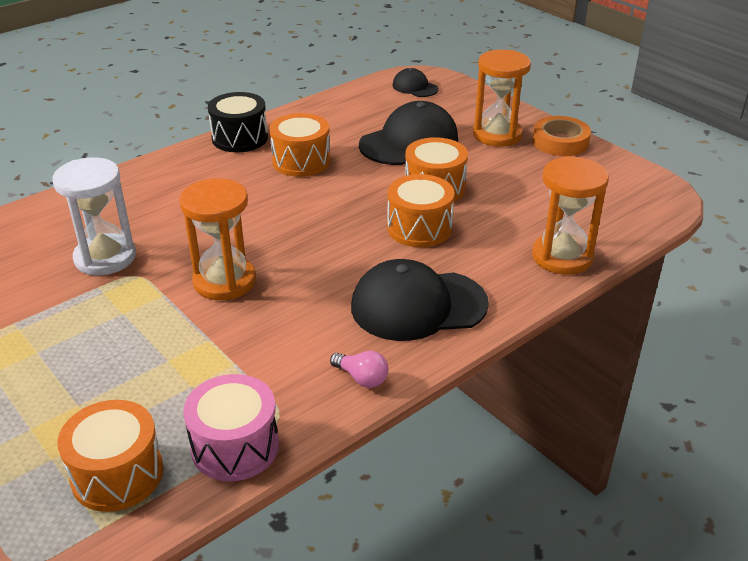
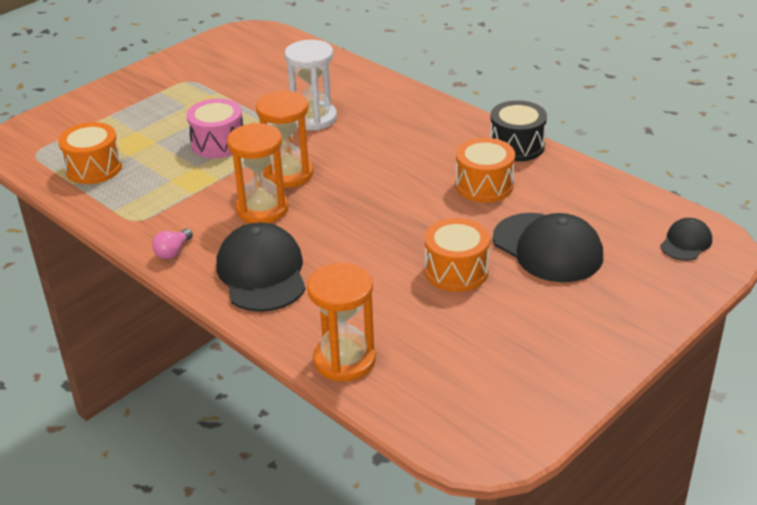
camera: 85 degrees right, 0 degrees up
(235, 446) = (111, 206): pink drum -> pink drum (218, 143)
(419, 228) = (380, 266): orange drum -> none
(497, 135) = (589, 311): orange hourglass -> orange hourglass (262, 209)
(560, 142) = (591, 363): orange tape -> none

